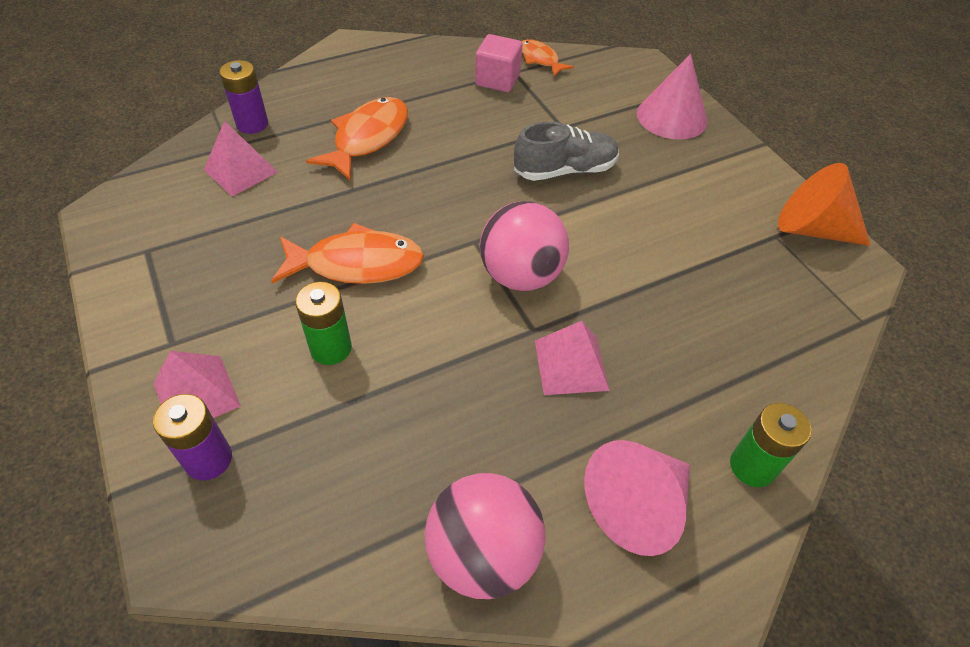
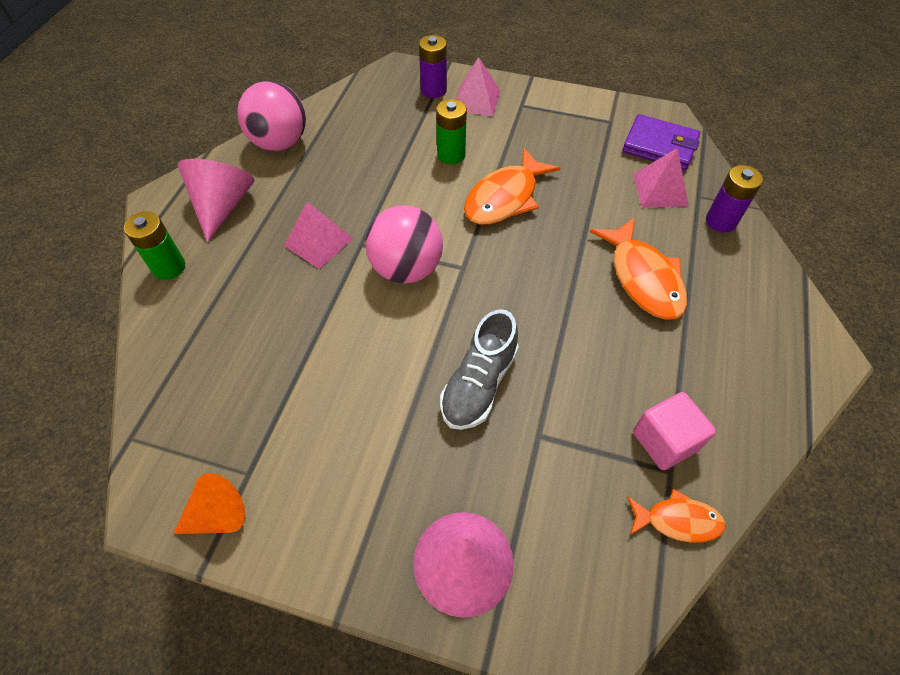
camera: 135 degrees right, 5 degrees up
(166, 197) = (659, 146): none -> purple wallet
(812, 228) = (218, 515): orange cone -> orange cone, size x0.66

